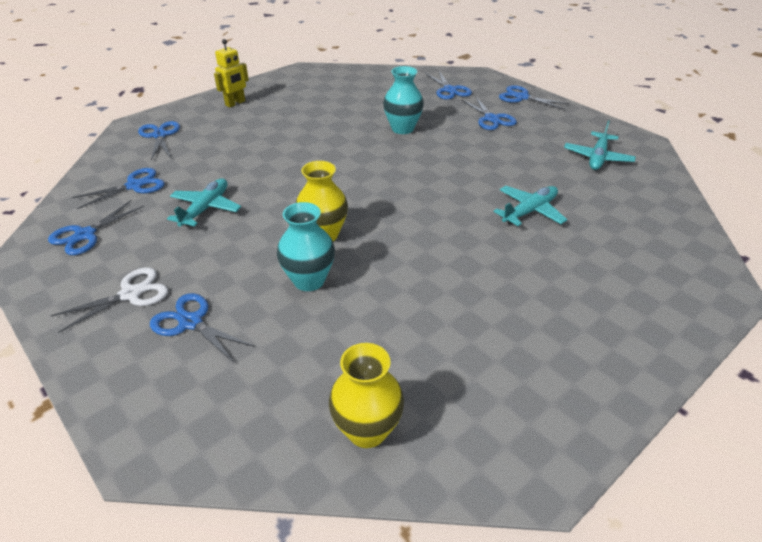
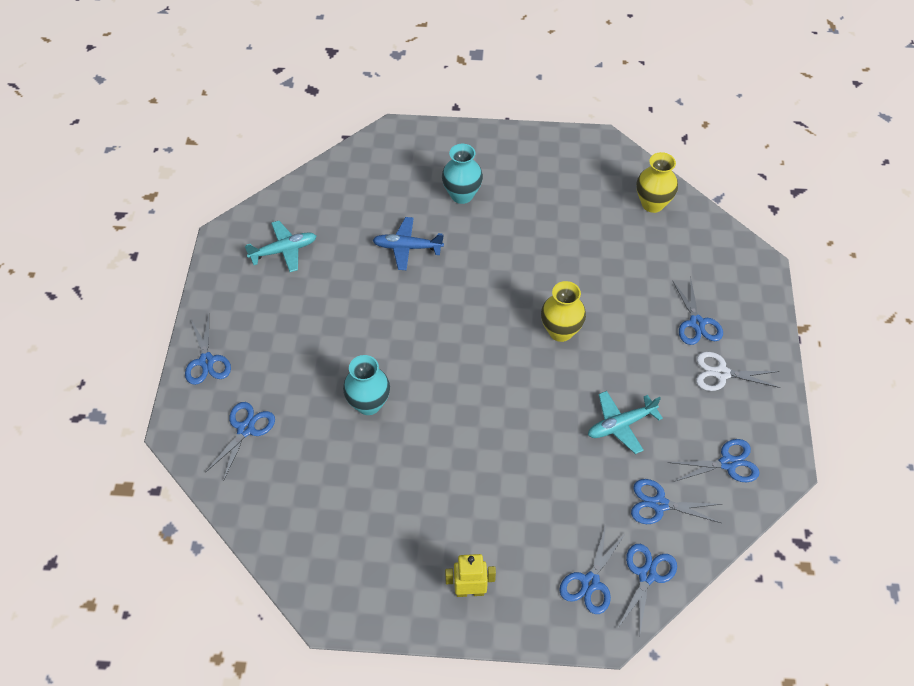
camera: 135 degrees left, 15 degrees up
(309, 280) = (604, 302): turquoise vase -> turquoise vase (462, 195)
(491, 119) = (280, 354): blue scissors -> blue scissors (647, 575)
(529, 211) = (407, 247): turquoise plane -> blue plane

